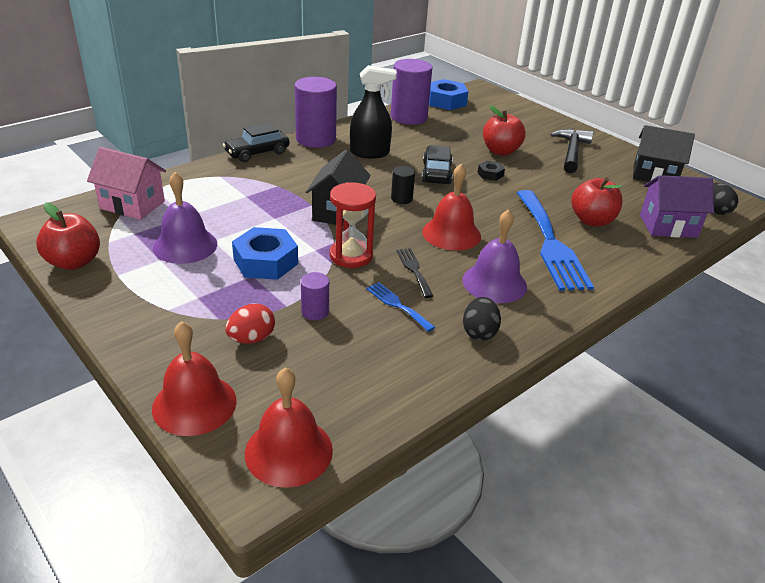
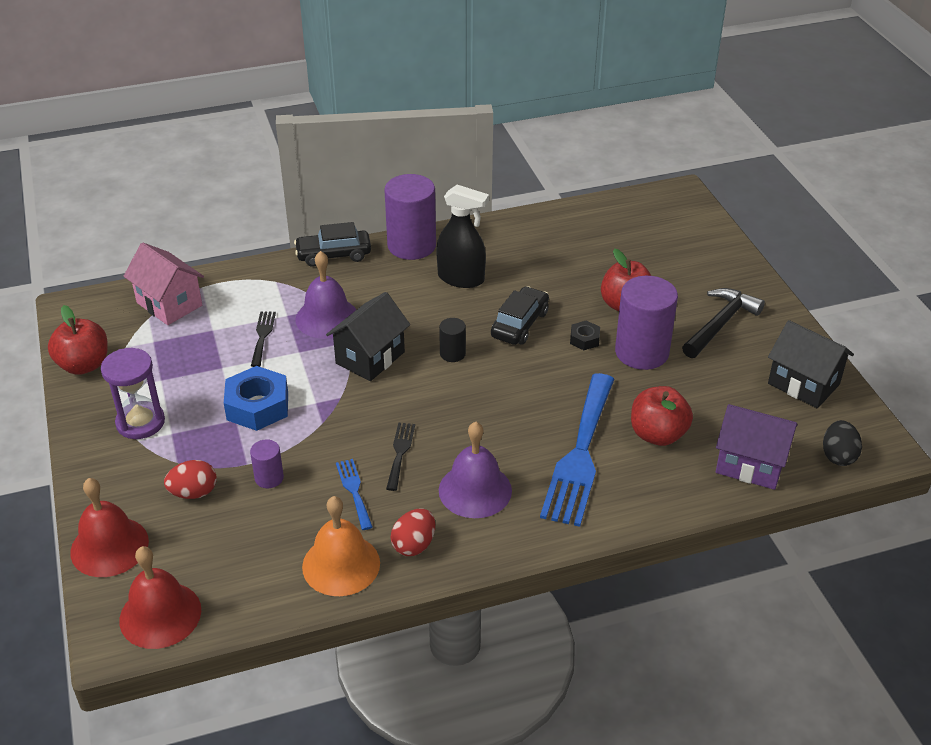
camera: 25 degrees right, 5 degrees up
(161, 295) = (140, 422): none -> purple hourglass
(185, 245) = (192, 368): purple bell -> purple bell (327, 318)
(234, 213) = (262, 336): none -> black fork
(351, 256) = (347, 419): red hourglass -> none
(409, 117) = (548, 229): purple cylinder -> purple cylinder (642, 352)
(430, 362) = (341, 564): none -> orange bell
(446, 101) = (616, 209): blue nut -> none
(451, 233) = (475, 415): red bell -> none
(479, 332) = (414, 545): black egg -> red egg

